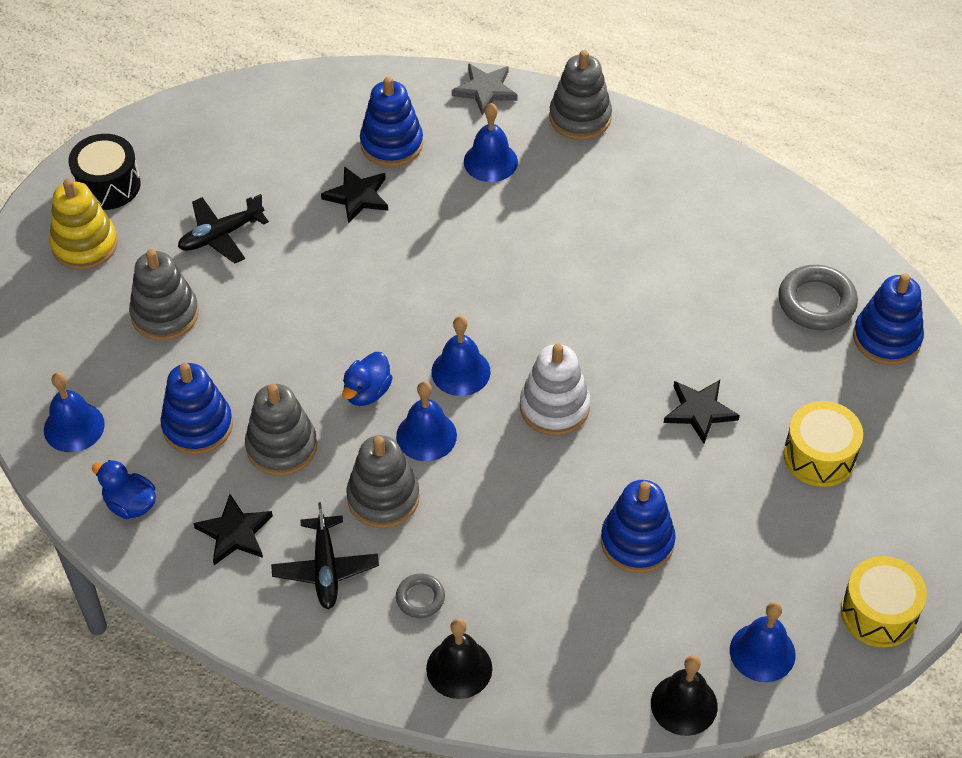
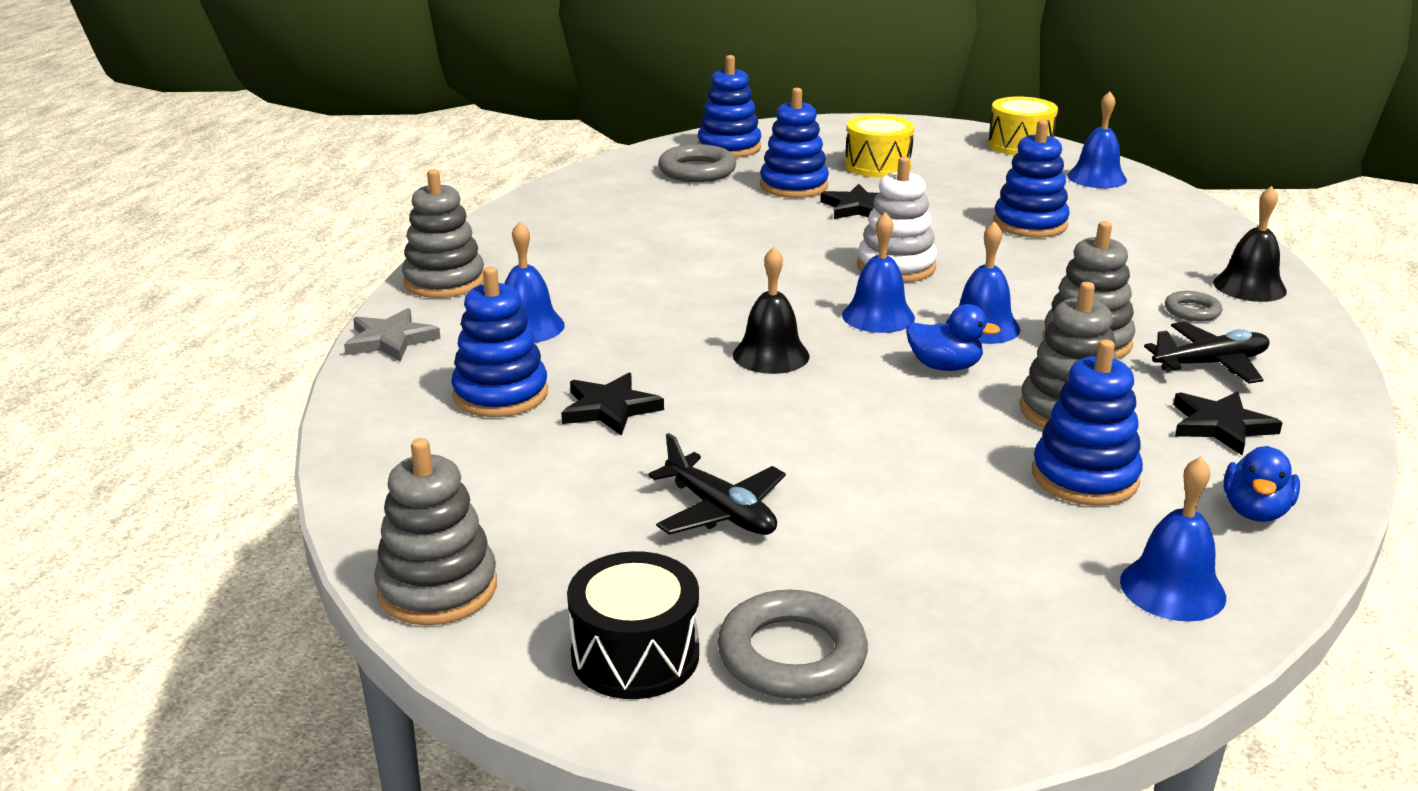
camera: 100 degrees left, 25 degrees down
(85, 245) = (792, 655): yellow stacking toy -> grey ring
(165, 314) = (903, 538): grey stacking toy -> grey stacking toy (437, 589)
(684, 704) = (1177, 200): black bell -> black bell (771, 355)
(765, 372) = (793, 186): none -> blue stacking toy

